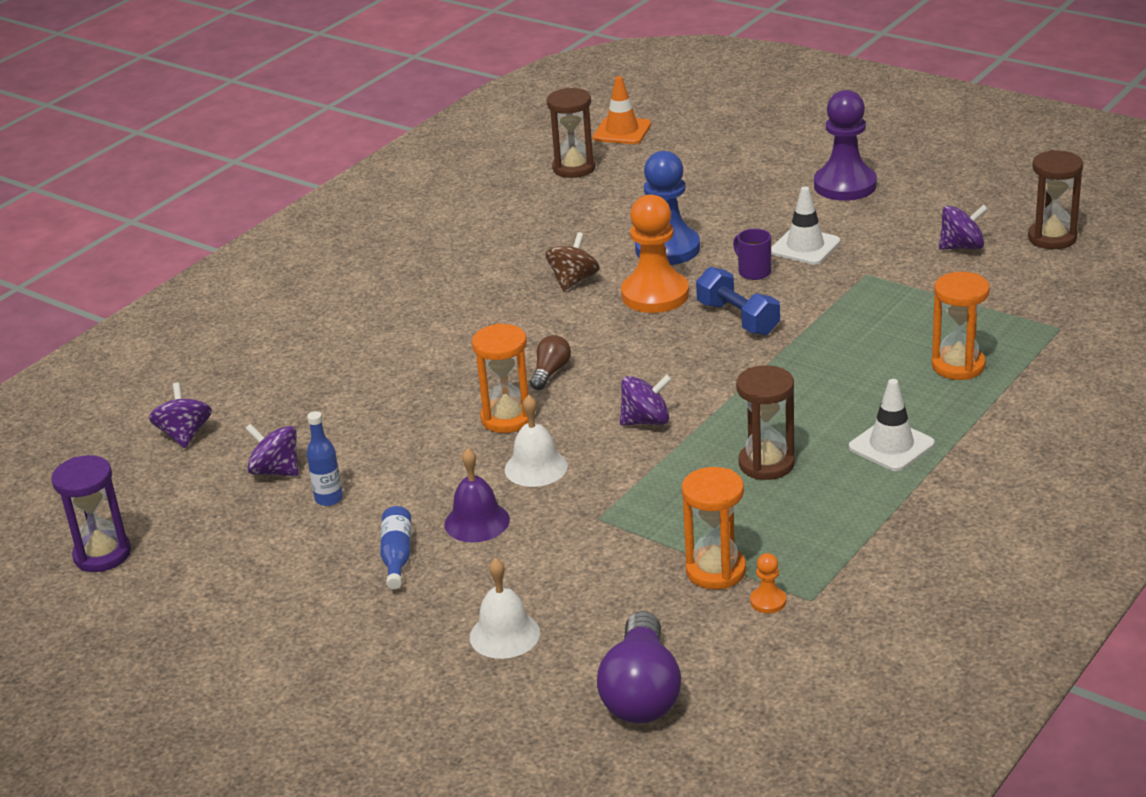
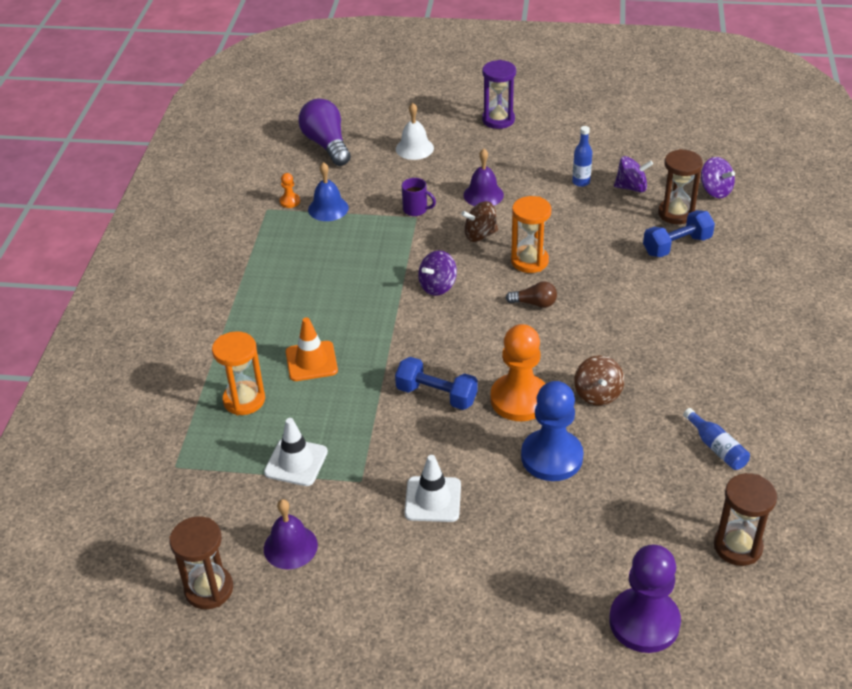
camera: 150 degrees right, 10 degrees up
(102, 554) = (663, 122): purple hourglass -> purple hourglass (498, 120)
(319, 386) = (677, 245): none -> blue dumbbell
(397, 556) = (508, 166): blue bottle -> blue bottle (716, 447)
(536, 467) = (480, 235): white bell -> brown spinning top
(550, 372) = (534, 303): brown light bulb -> brown light bulb turned 75 degrees counterclockwise
(622, 131) = (749, 632): orange traffic cone -> orange traffic cone (311, 361)
(716, 571) = (328, 208): orange hourglass -> blue bell
(753, 272) = (458, 452): purple mug -> purple mug (416, 210)
(766, 464) = (339, 280): brown hourglass -> brown hourglass (676, 213)
(845, 185) = (446, 610): purple pawn -> purple pawn (644, 622)
(891, 446) = (264, 317): white traffic cone -> white traffic cone (296, 462)
(962, 247) = (290, 546): purple spinning top -> purple bell

